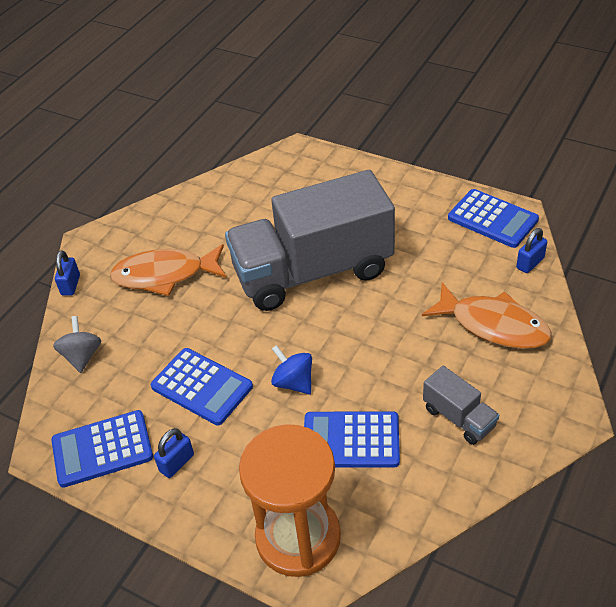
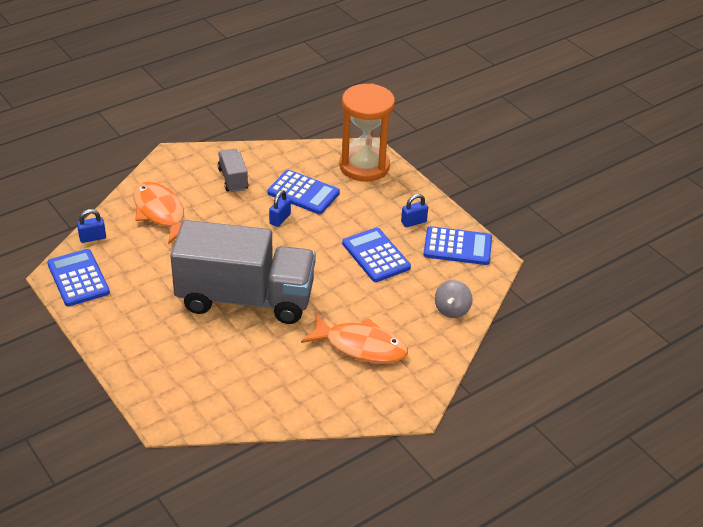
camera: 160 degrees left, 5 degrees down
(71, 285) = (443, 372): blue padlock -> blue padlock (280, 219)
(293, 382) = (314, 234): blue spinning top -> none

